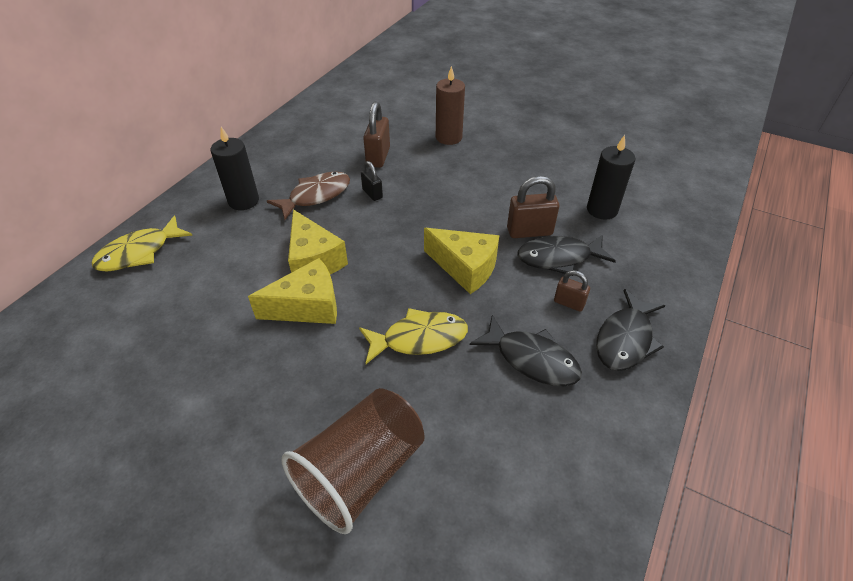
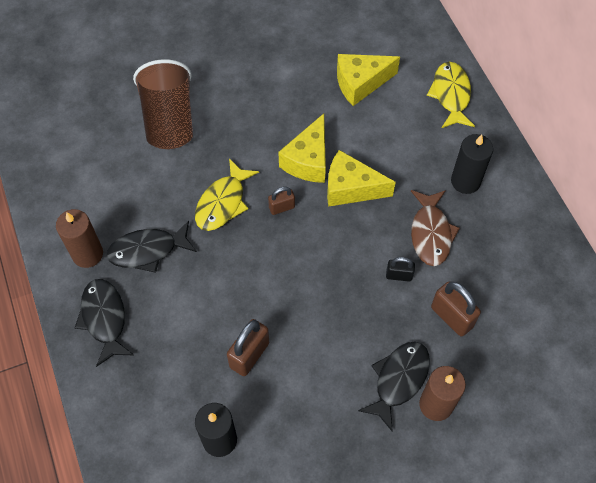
camera: 130 degrees right, 15 degrees up
(465, 268) = (255, 276): yellow cheese -> yellow cheese (360, 83)
(559, 258) = (204, 349): black fish -> black fish (398, 380)
(569, 303) = (162, 314): brown padlock -> brown padlock (281, 207)
(594, 407) = (87, 254): none -> brown candle

